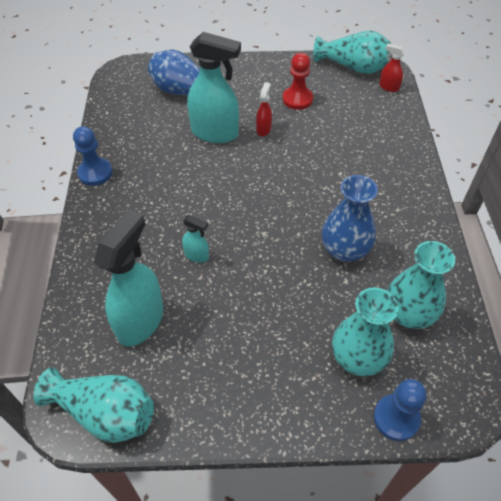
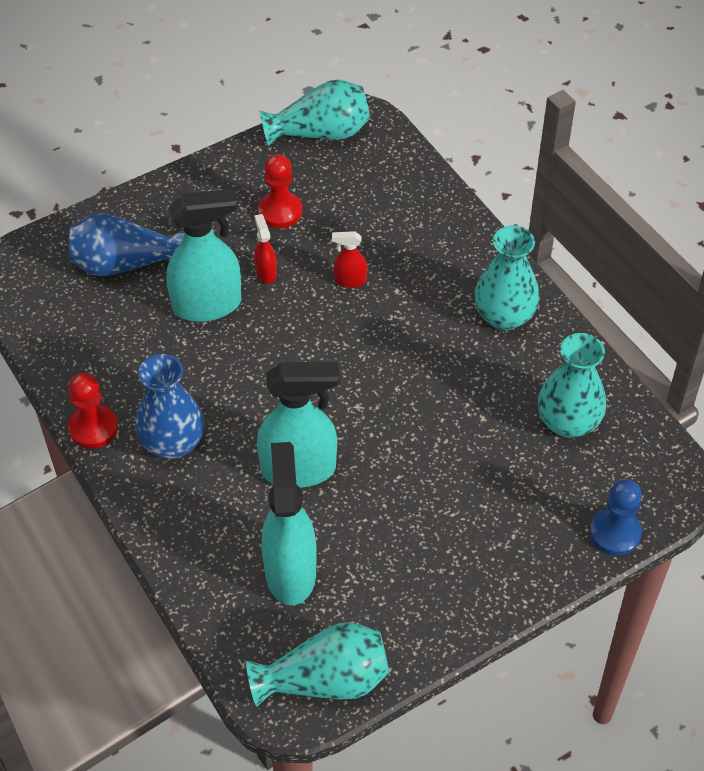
camera: 30 degrees left, 0 degrees up
(95, 173) = (93, 428): blue pawn -> red pawn
(197, 255) = (299, 469): turquoise spray bottle -> turquoise spray bottle, size x2.17
(344, 250) = (460, 383): blue vase -> blue vase (172, 443)
(358, 358) = (544, 493): turquoise vase -> turquoise vase (504, 316)
(388, 87) = (383, 145): red spray bottle -> red spray bottle (350, 280)

